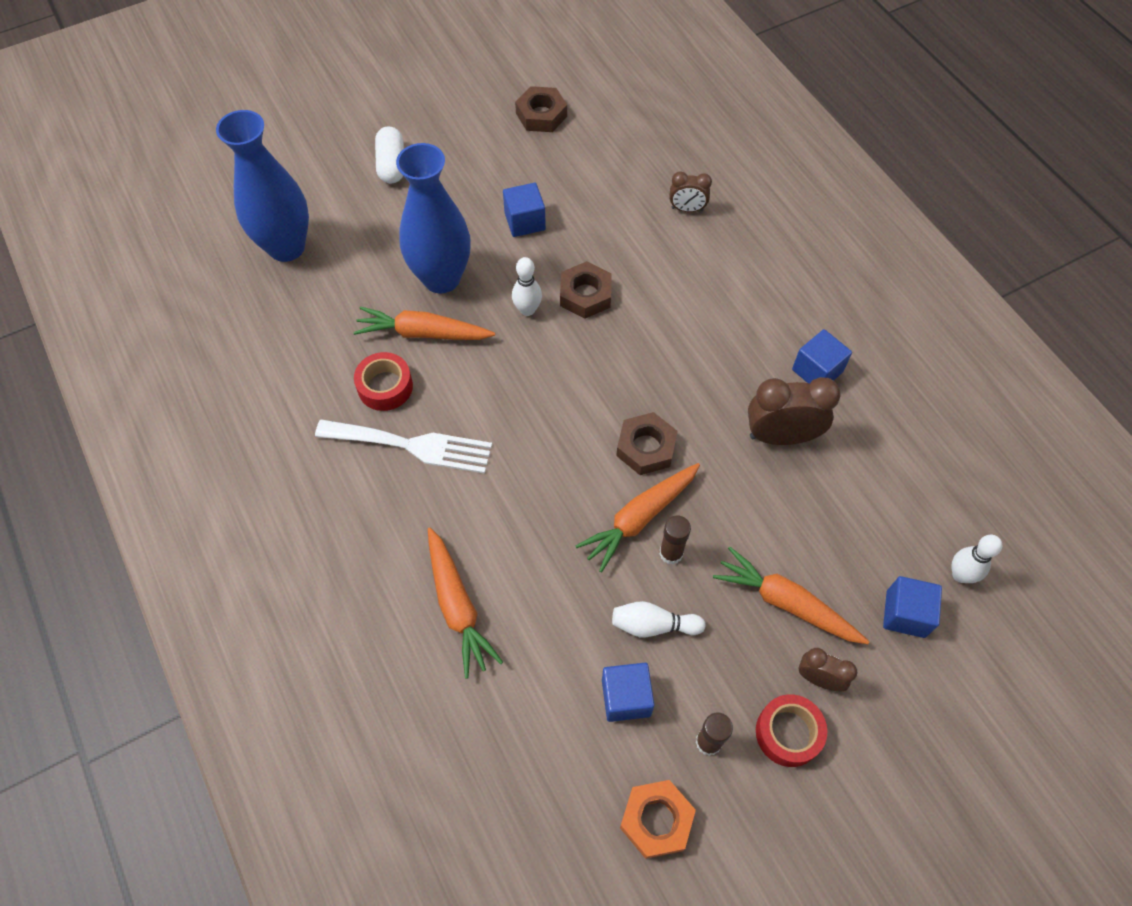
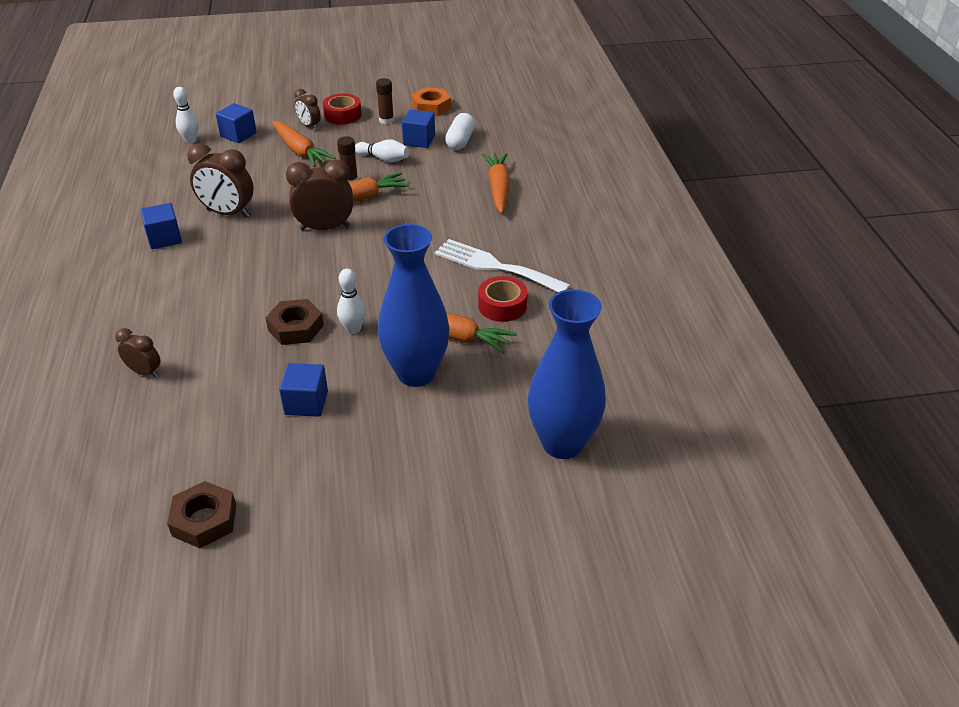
camera: 160 degrees left, 20 degrees down
(392, 165) = (414, 506): white capsule -> white capsule (460, 141)
(646, 447) = (325, 228): brown nut -> brown clock

